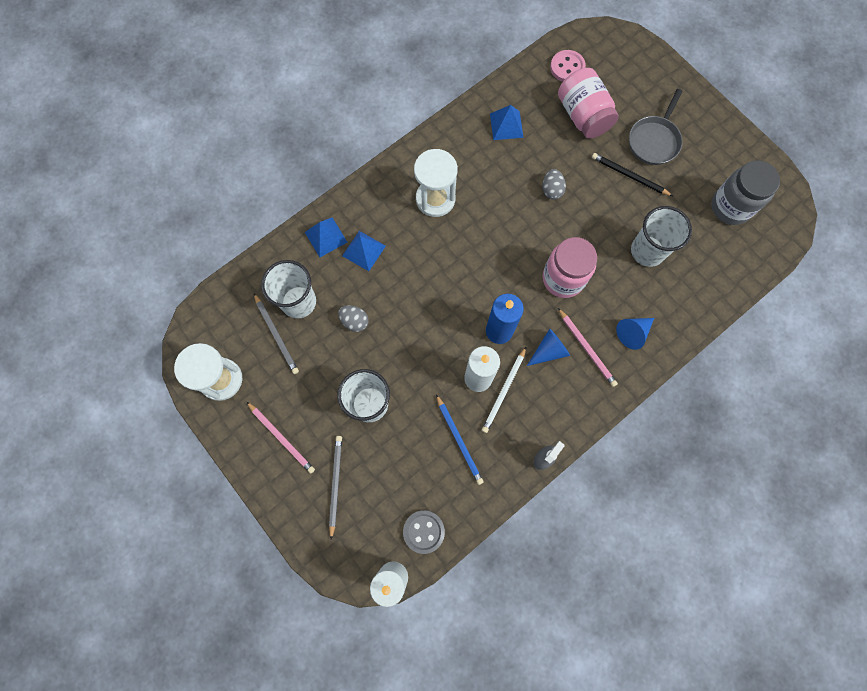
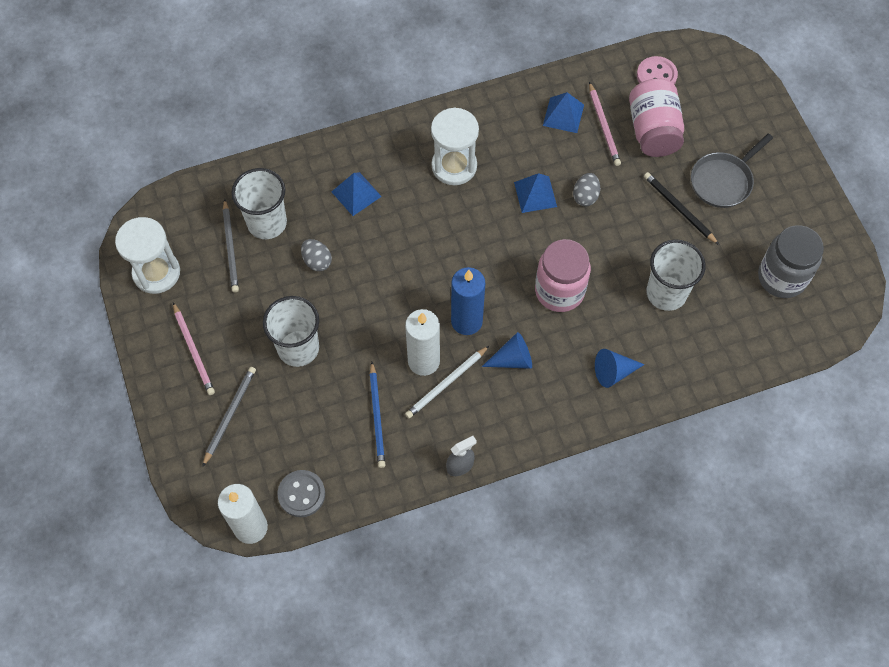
camera: 20 degrees right, 10 degrees down
(326, 237) = (322, 167): blue pyramid -> blue pyramid (535, 194)
(586, 348) = (555, 370): pink pencil -> pink pencil (603, 126)

